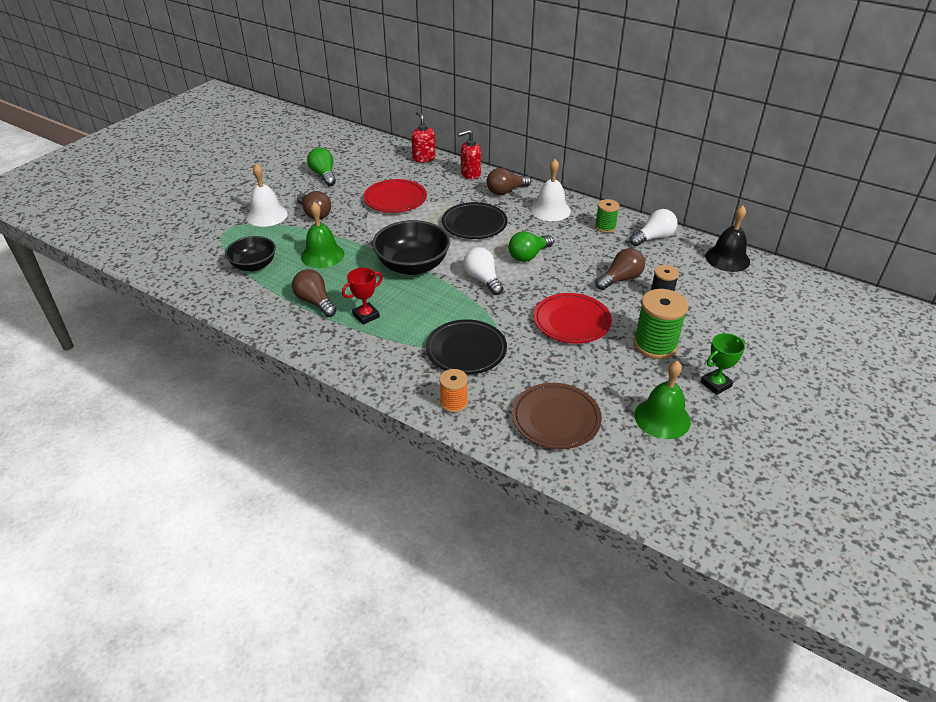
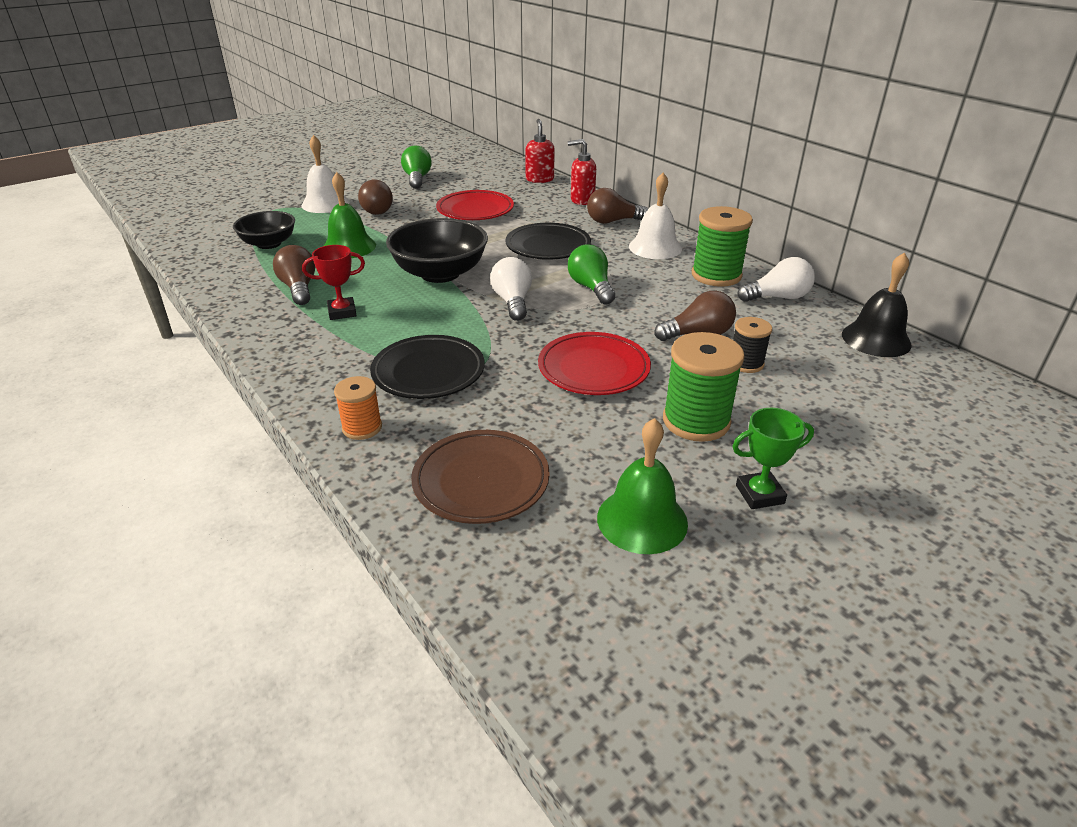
camera: 20 degrees right, 5 degrees down
(528, 256) = (591, 288): green light bulb -> green light bulb turned 90 degrees clockwise
(605, 227) = (716, 275): green spool -> green spool, size x1.72

